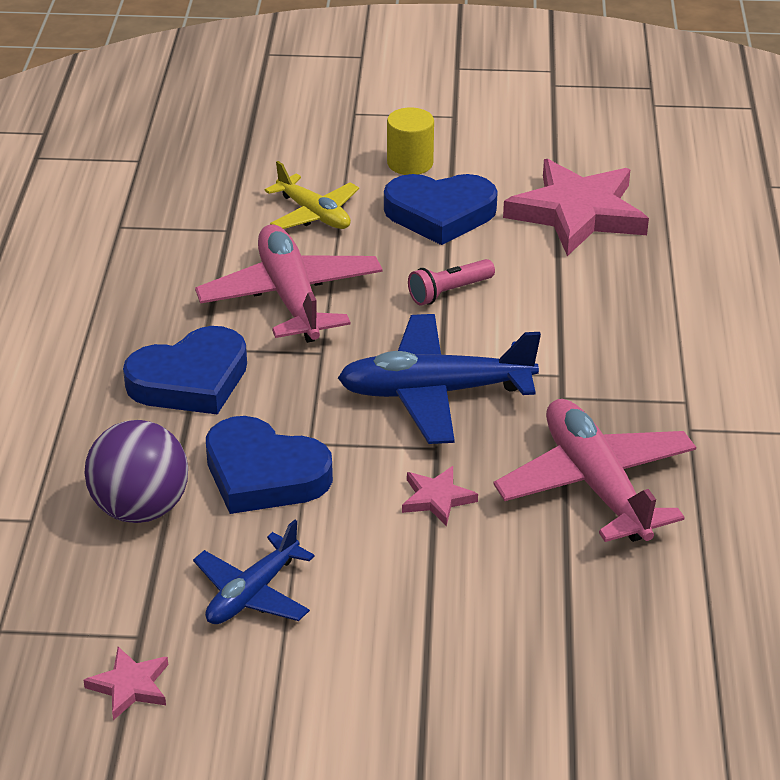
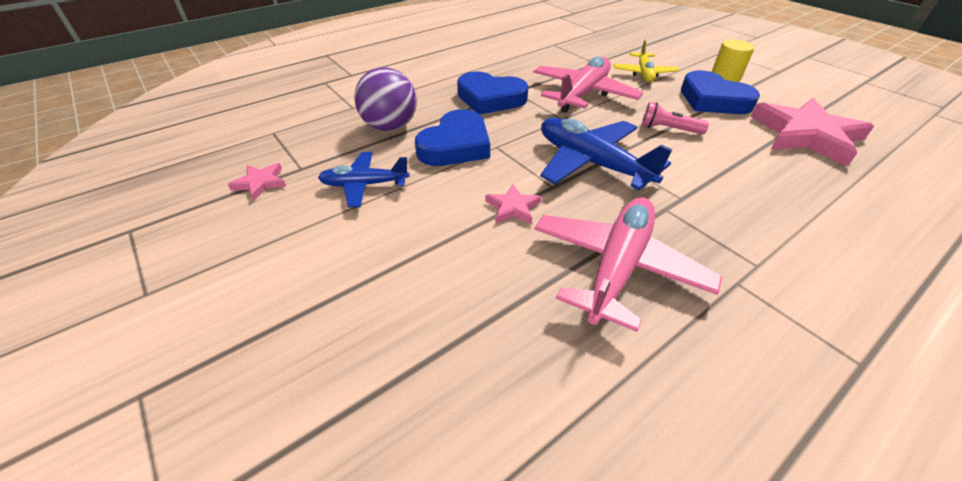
camera: 50 degrees right, 5 degrees up
(264, 474) = (456, 145): blue heart -> blue heart turned 135 degrees counterclockwise

